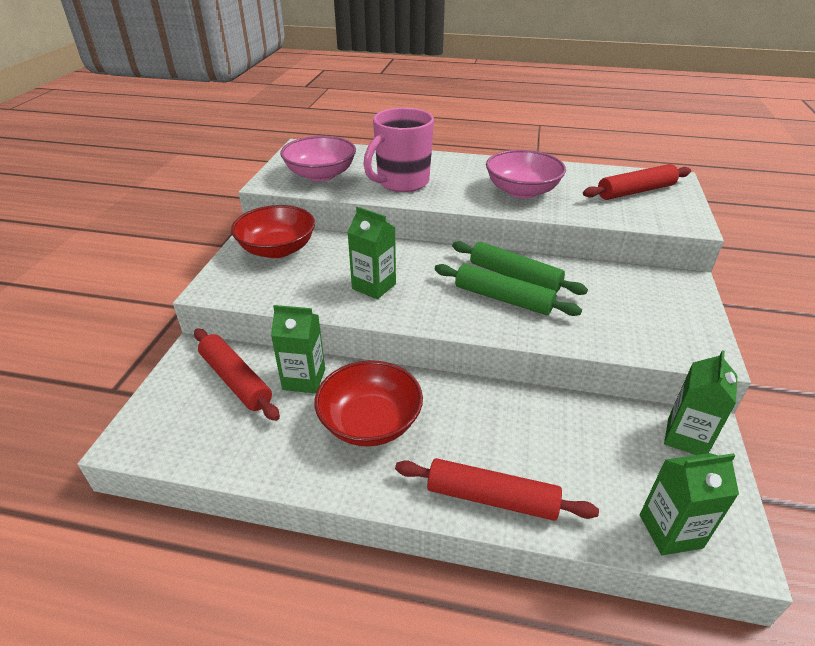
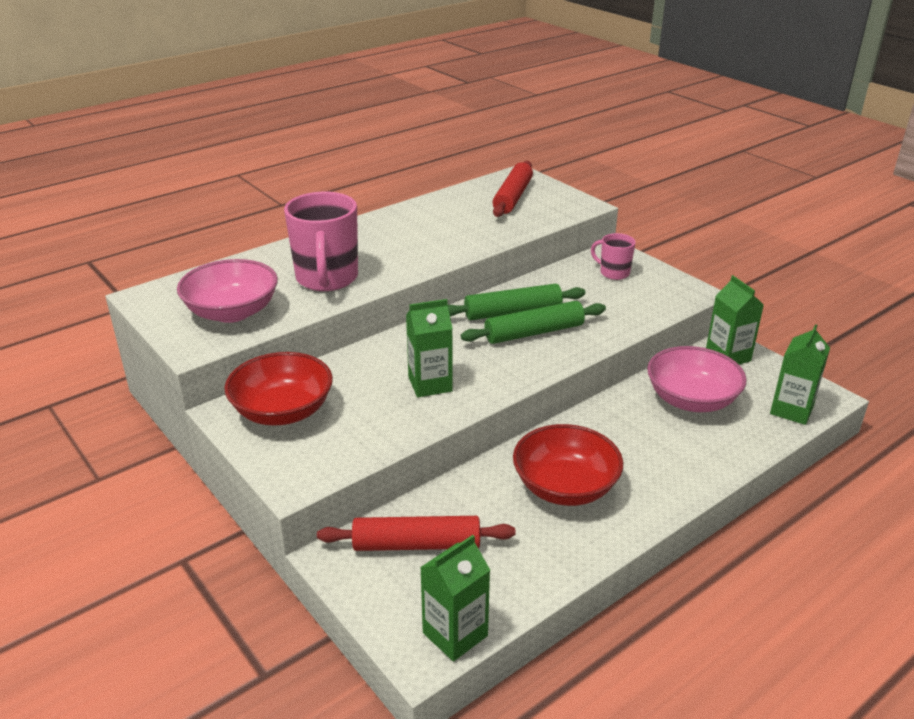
camera: 50 degrees left, 5 degrees down
(304, 379) = (467, 500): green carton -> green carton (455, 634)
(491, 498) = (701, 466): red rolling pin -> none
(522, 191) = (437, 236): pink bowl -> pink bowl (691, 400)
(655, 296) = (613, 273): none -> pink mug

